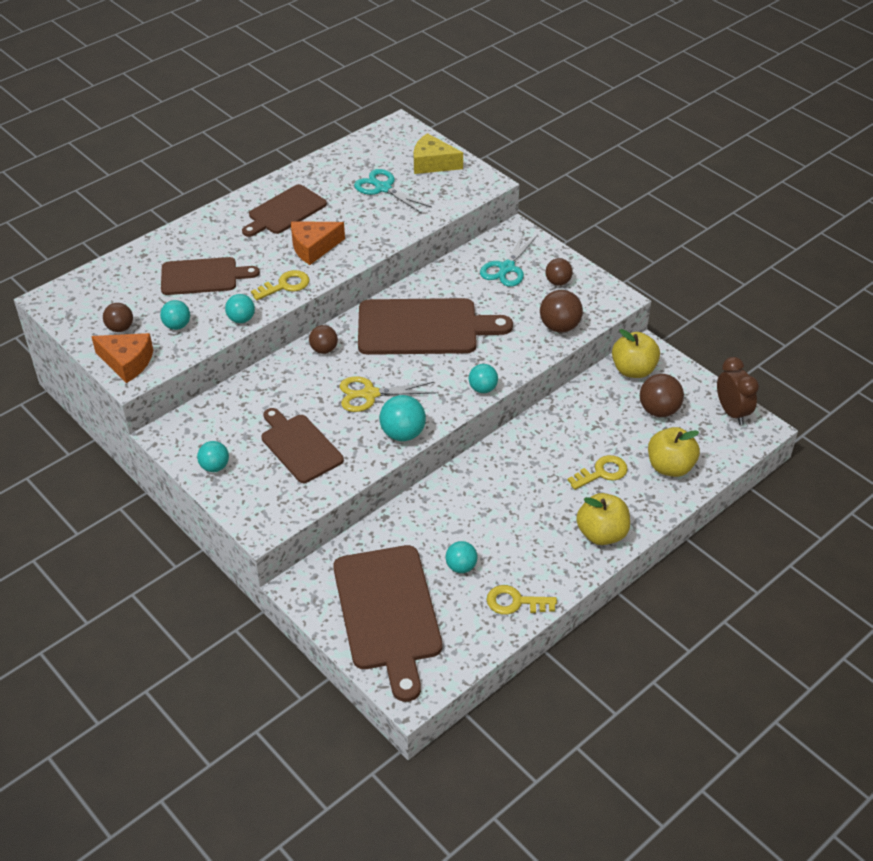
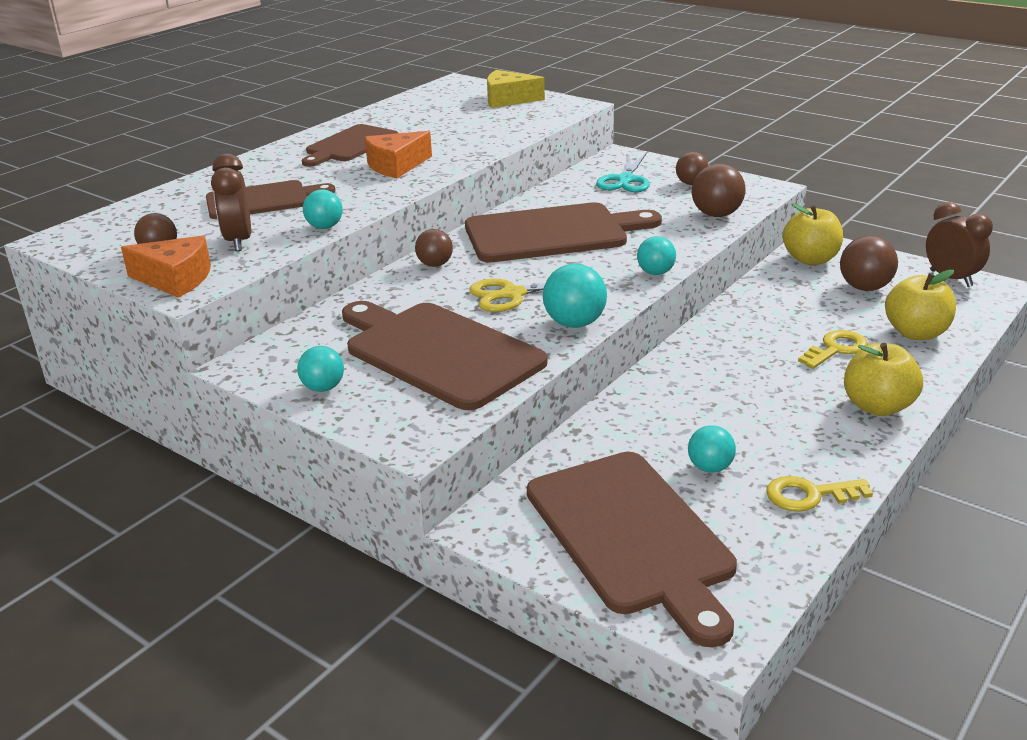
camera: 10 degrees left, 15 degrees down
(177, 325) = (239, 241): turquoise ball -> brown clock
(285, 285) = (372, 196): yellow key -> none
(299, 446) = (438, 352): brown cutting board -> brown cutting board, size x1.59
(383, 188) = (460, 119): turquoise scissors -> none

